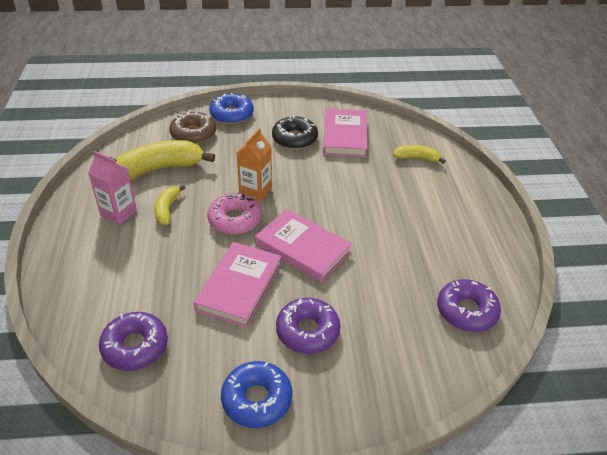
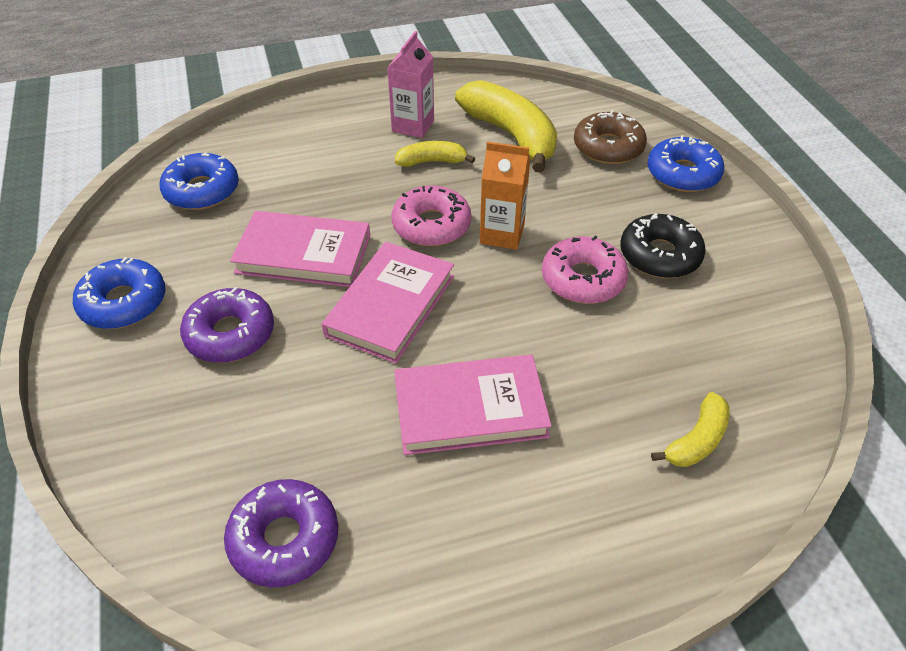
camera: 80 degrees right, 5 degrees up
(135, 346) = (202, 191): purple donut -> blue donut
(304, 168) = (583, 279): none -> pink donut
(345, 136) = (708, 320): pink book -> pink book (470, 409)
(416, 158) = (696, 440): yellow banana -> yellow banana turned 45 degrees clockwise

